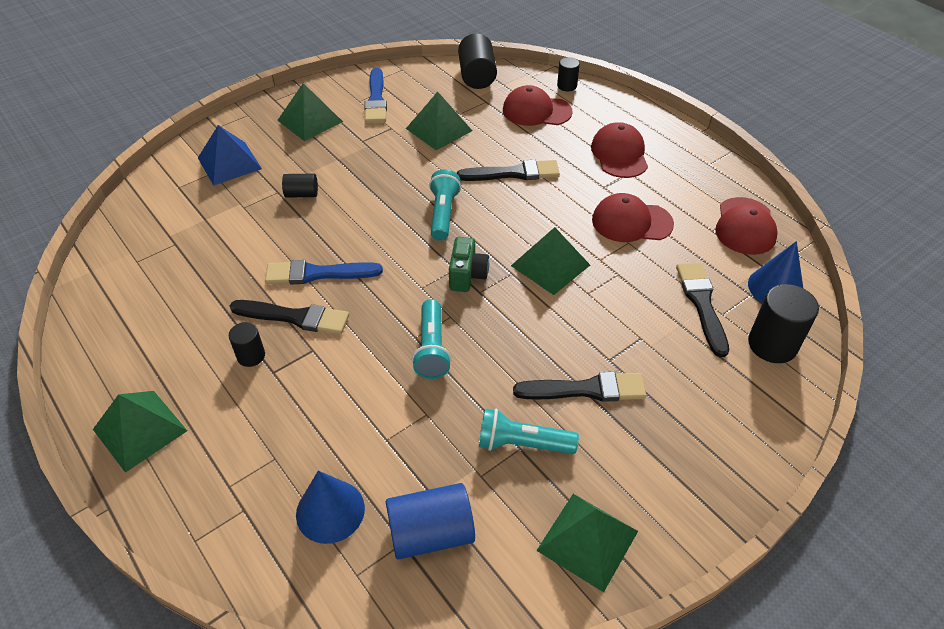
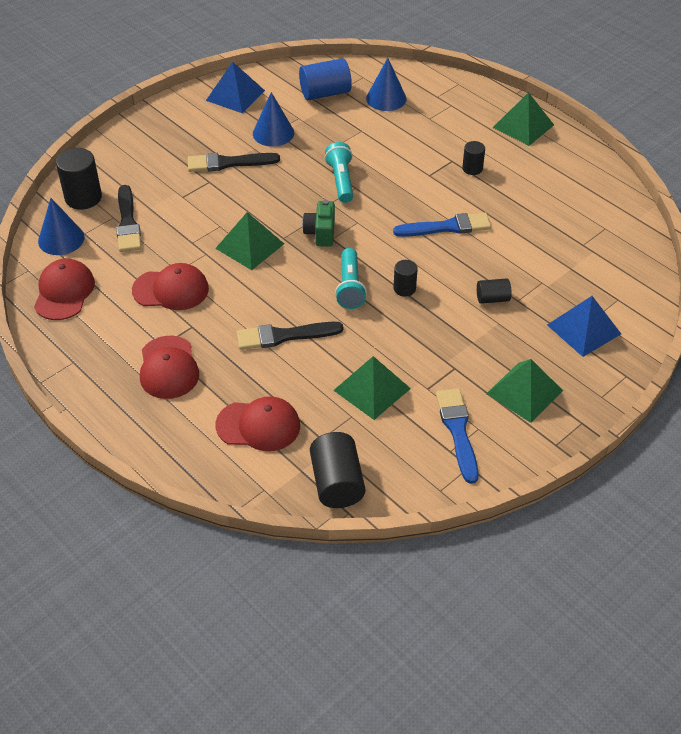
camera: 175 degrees right, 0 degrees up
(295, 317) = (451, 194): black brush -> none
(522, 444) = (273, 133): turquoise flashlight -> blue cone
(567, 86) = (218, 473): black cylinder -> black cylinder (404, 288)
(587, 540) = (235, 95): green pyramid -> blue pyramid

